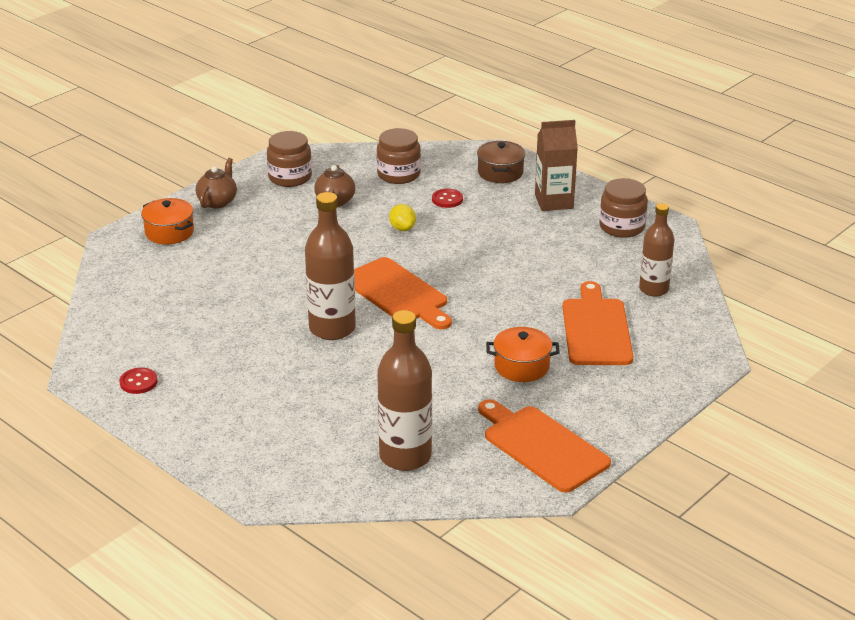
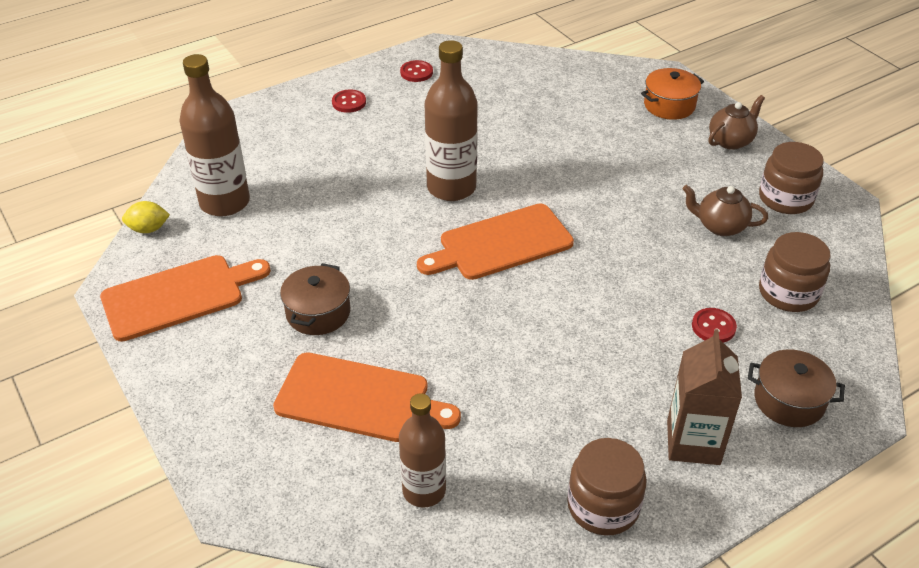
camera: 105 degrees right, 10 degrees up
(208, 416) = (349, 102): none -> red button
(218, 202) = (731, 141): brown teapot -> brown teapot turned 75 degrees counterclockwise
(402, 228) = (644, 272): yellow lemon -> yellow lemon (148, 229)
(521, 366) = (318, 313): orange pot -> brown pot

